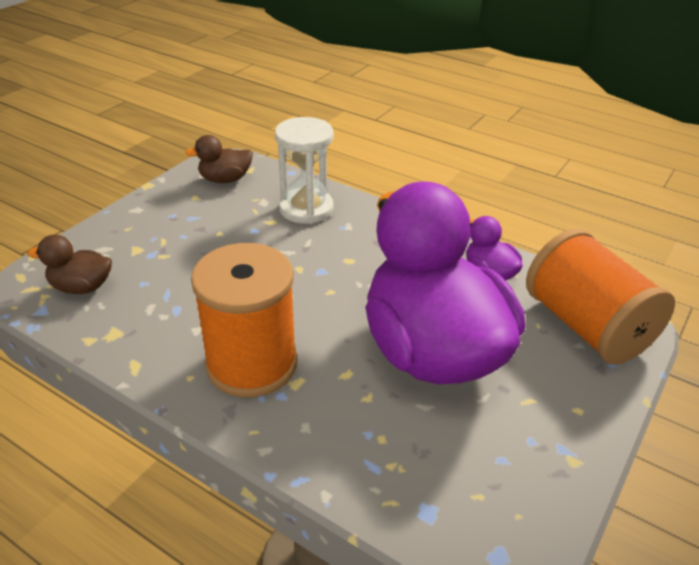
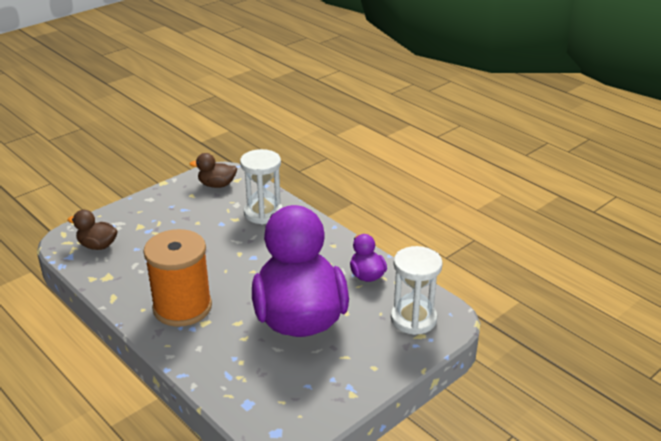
camera: 15 degrees right, 5 degrees down
(586, 326) = (413, 319): orange spool -> white hourglass

